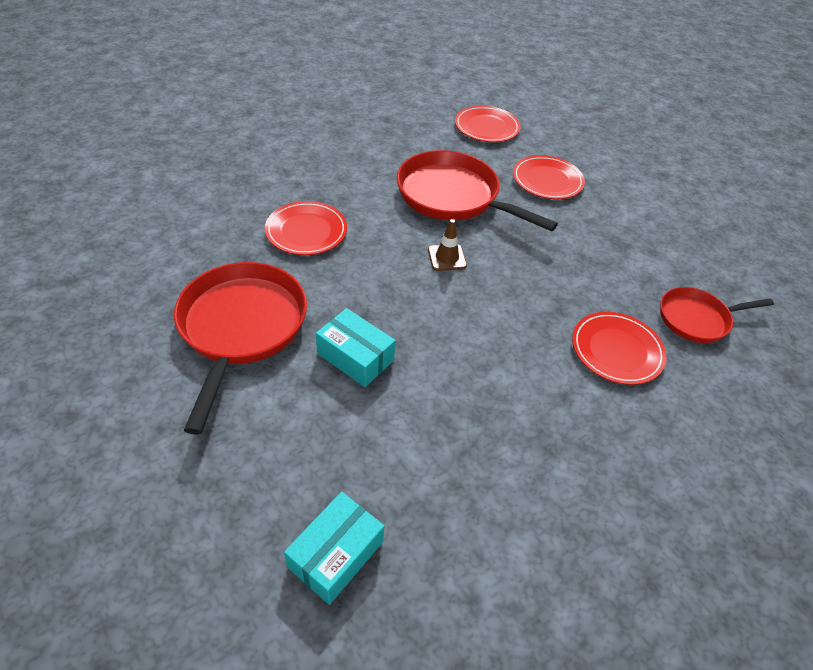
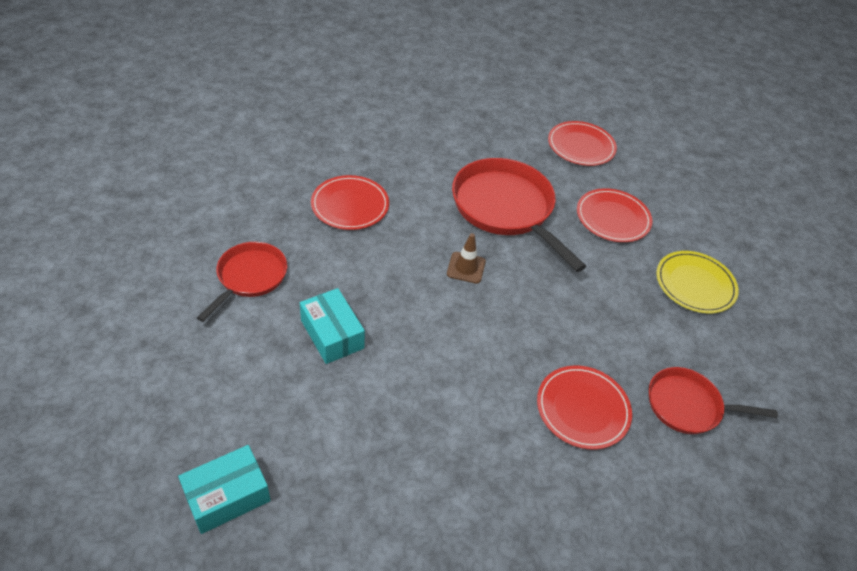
camera: 20 degrees right, 0 degrees up
(241, 327) = (250, 277): red pan -> red pan, size x0.59
(643, 217) = (695, 284): none -> yellow plate

